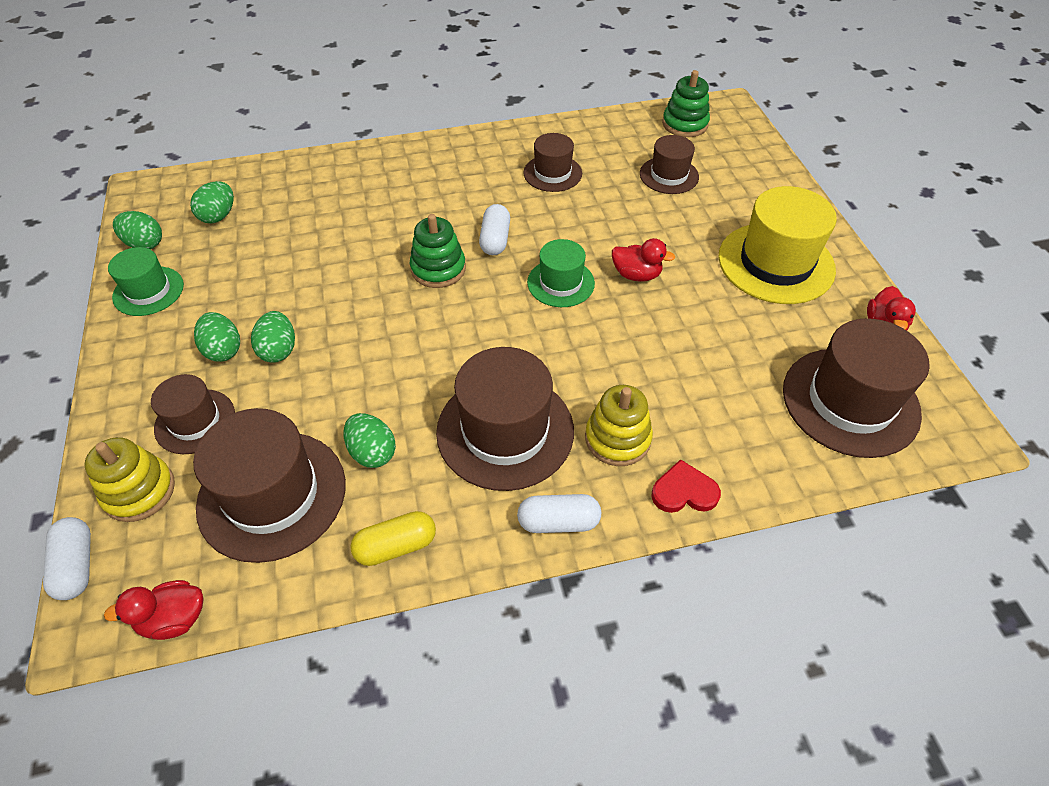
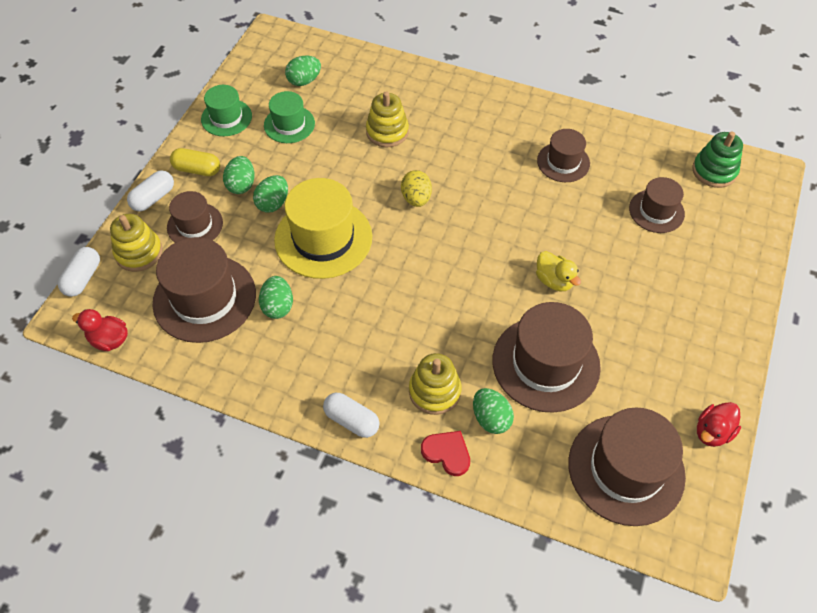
camera: 35 degrees right, 5 degrees up
(145, 244) = (246, 80): green egg -> green egg (491, 418)
(354, 223) = (387, 132): none -> yellow stacking toy
(396, 546) = (248, 373): yellow capsule -> yellow capsule (197, 169)
(438, 269) = (416, 198): green stacking toy -> yellow egg
(495, 240) = (474, 196): white capsule -> white capsule (153, 198)
(505, 431) = (367, 341): brown hat -> brown hat (546, 363)
(561, 283) = (492, 256): green hat -> green hat (289, 124)
(636, 275) = (554, 280): red duck -> yellow duck
(776, 263) = (674, 332): yellow hat -> yellow hat (323, 238)

